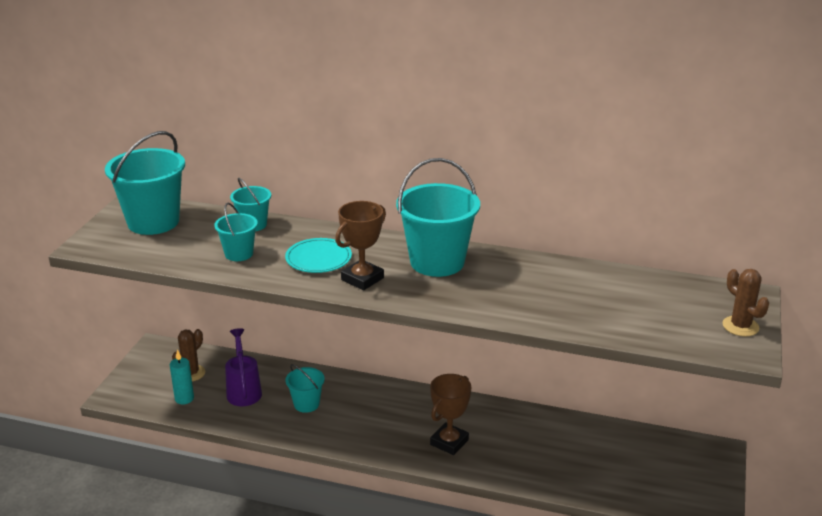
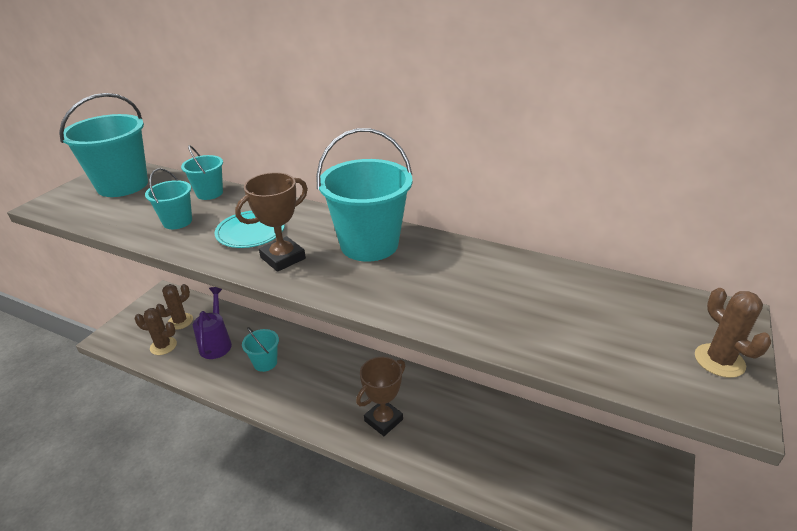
camera: 10 degrees right, 5 degrees up
(184, 399) = (163, 346): turquoise candle -> brown cactus

